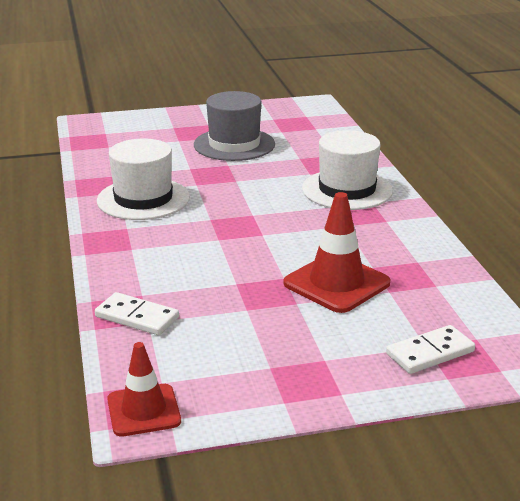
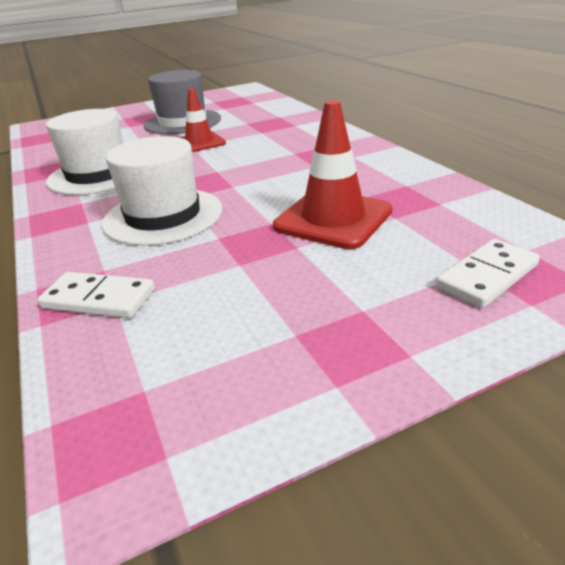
camera: 10 degrees left, 5 degrees up
(143, 410) = (120, 449): red traffic cone -> red traffic cone (199, 143)
(347, 190) = (302, 139): white hat -> white hat (163, 216)

